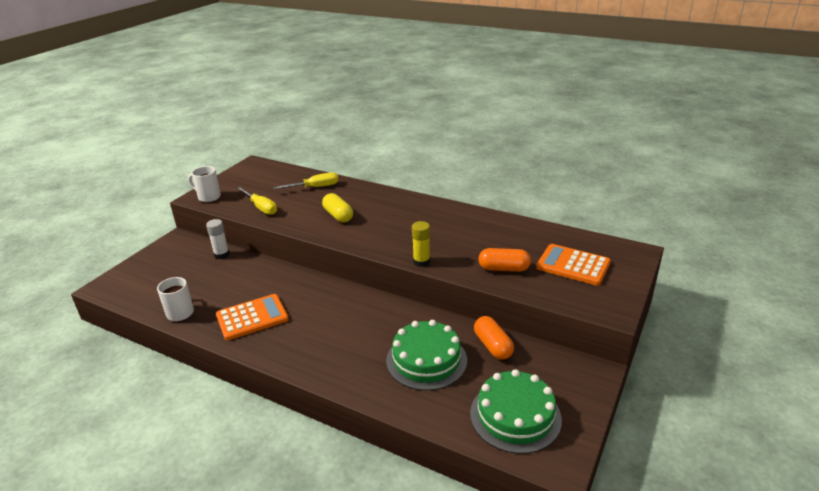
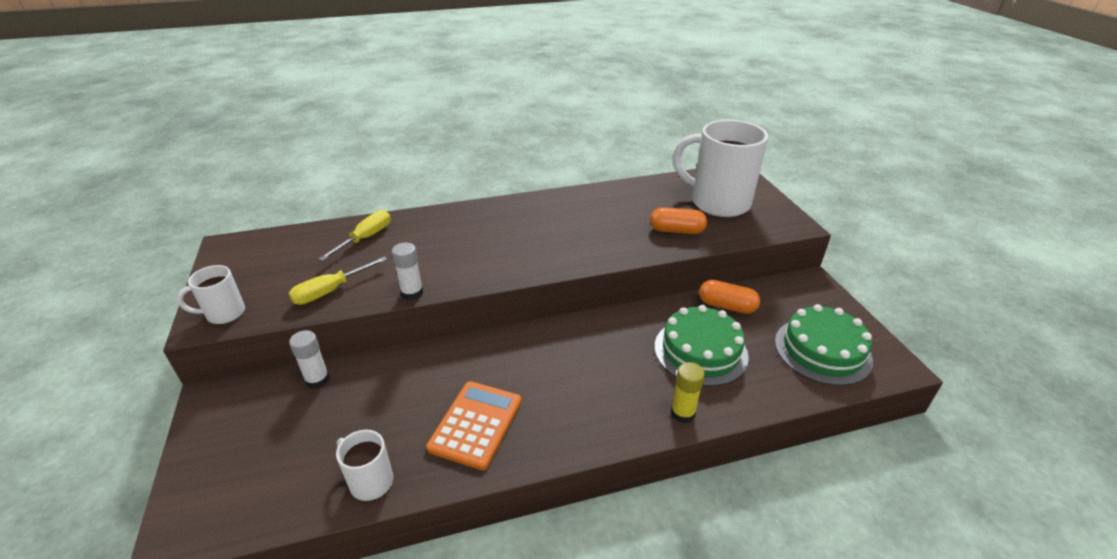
camera: 45 degrees left, 5 degrees up
(261, 207) = (330, 291): yellow screwdriver -> yellow screwdriver turned 135 degrees clockwise
(293, 227) = (412, 293): none -> white glue stick
(338, 215) = (445, 256): yellow capsule -> none
(421, 262) = (603, 259): yellow glue stick -> yellow glue stick (682, 413)
(503, 269) = (676, 230): orange capsule -> orange capsule turned 45 degrees clockwise
(573, 265) = (717, 203): orange calculator -> white mug

